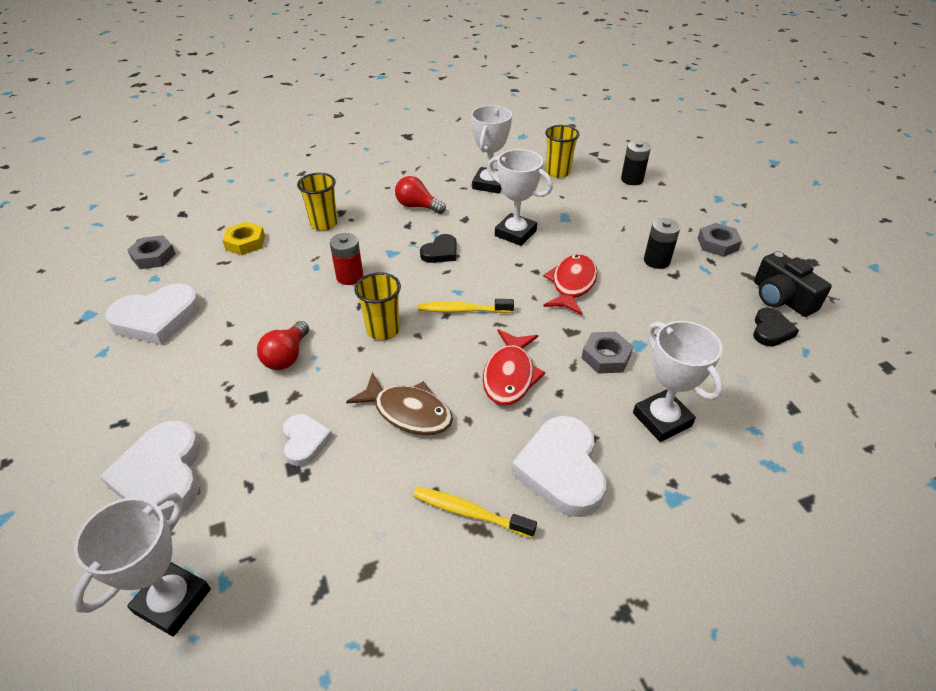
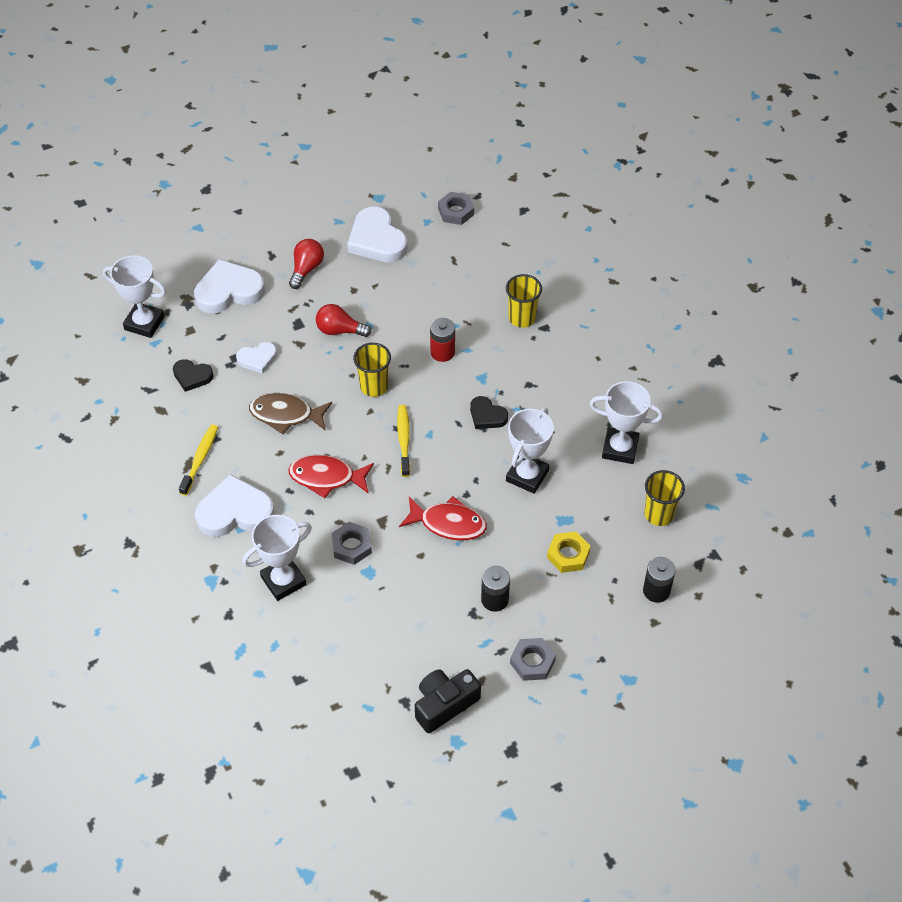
camera: 85 degrees right, 10 degrees up
(245, 243) = (484, 267): yellow nut -> yellow nut (568, 555)
(408, 412) = (286, 415): brown fish -> brown fish turned 75 degrees clockwise
(417, 206) = (564, 388): red light bulb -> red light bulb (306, 269)
(771, 330) = (395, 684): black heart -> black heart (192, 376)

